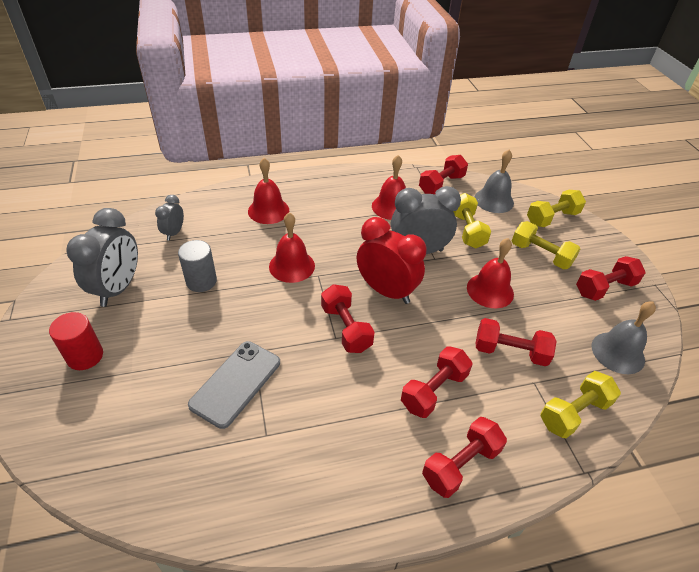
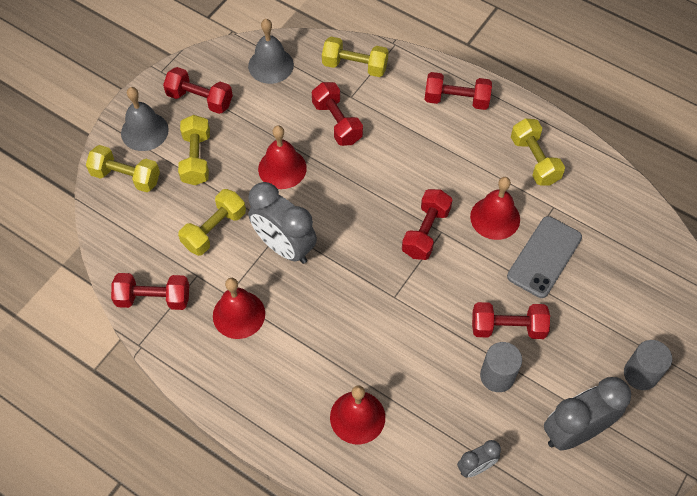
camera: 130 degrees left, 15 degrees up
(85, 356) = (640, 374): red cylinder -> grey cylinder
(236, 383) = (544, 257): grey phone -> grey phone turned 45 degrees counterclockwise
(292, 266) = (405, 325): red bell -> red bell (495, 218)
(326, 467) = (534, 160): none -> yellow dumbbell
(386, 291) = (359, 235): red clock -> none
(434, 391) = (419, 144): red dumbbell -> red dumbbell (508, 327)
(494, 200) = (139, 237): grey bell -> grey bell (144, 131)

